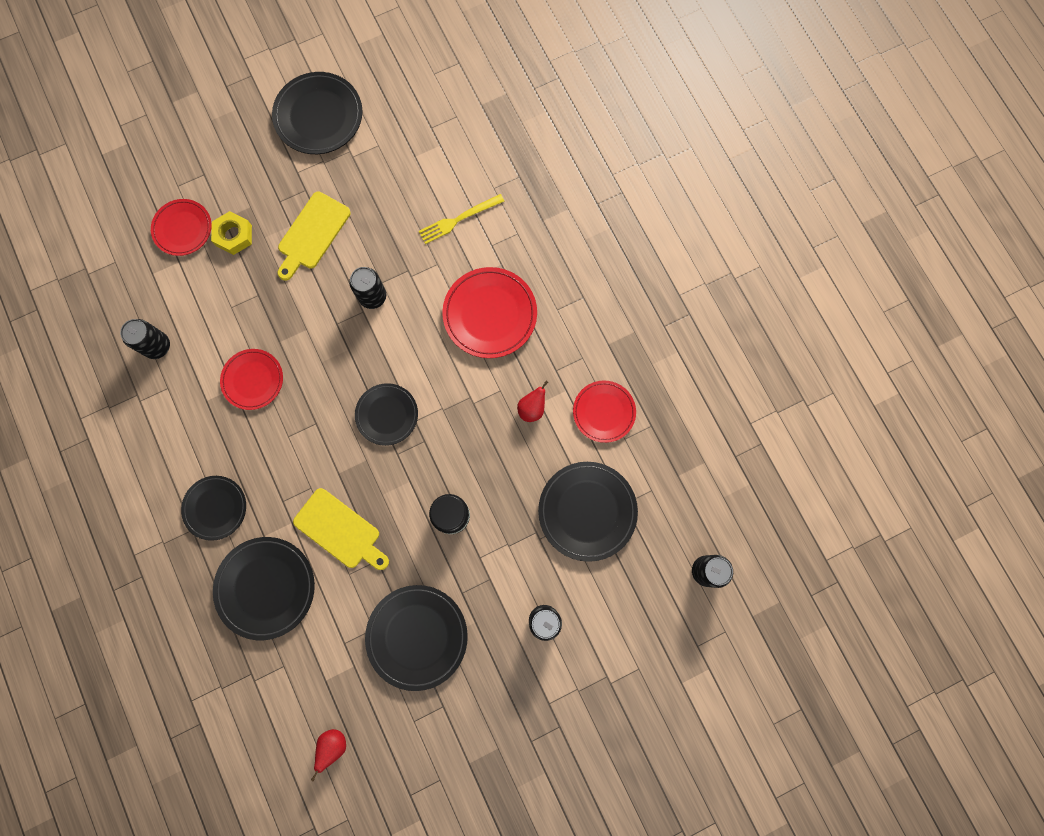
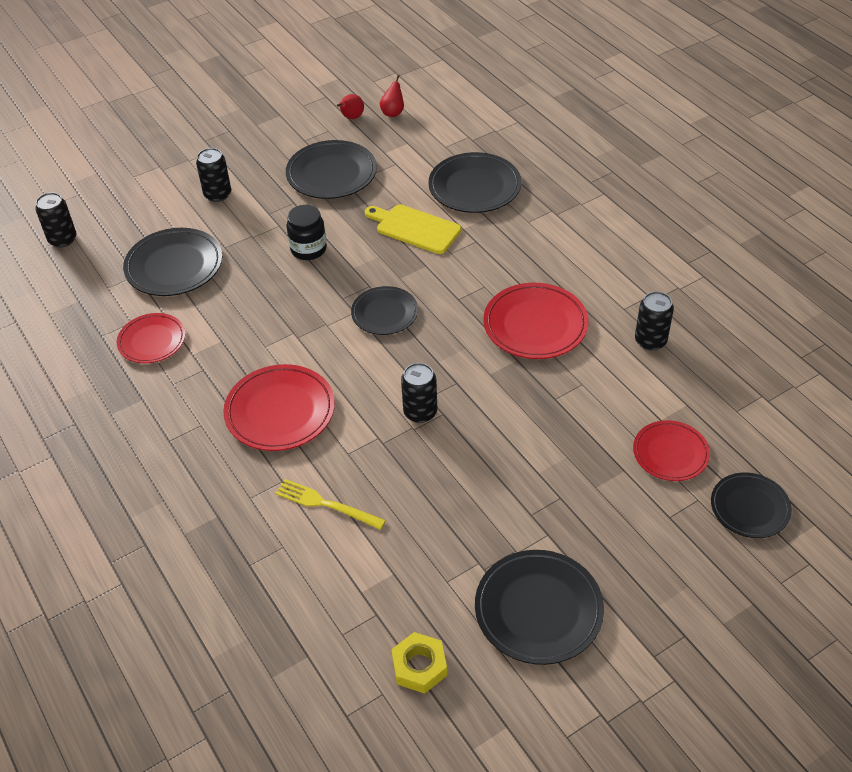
camera: 175 degrees right, 30 degrees down
(215, 508) = (539, 230): black plate -> black plate (749, 508)
(234, 235) = (605, 454): yellow nut -> yellow nut (419, 666)
(253, 380) = (535, 325): red plate -> red plate, size x1.53
(312, 233) = (508, 467): yellow cutting board -> none
(458, 219) = (326, 504): yellow fork -> yellow fork turned 120 degrees counterclockwise
(532, 408) = (230, 335): red pear -> red pear (351, 117)

